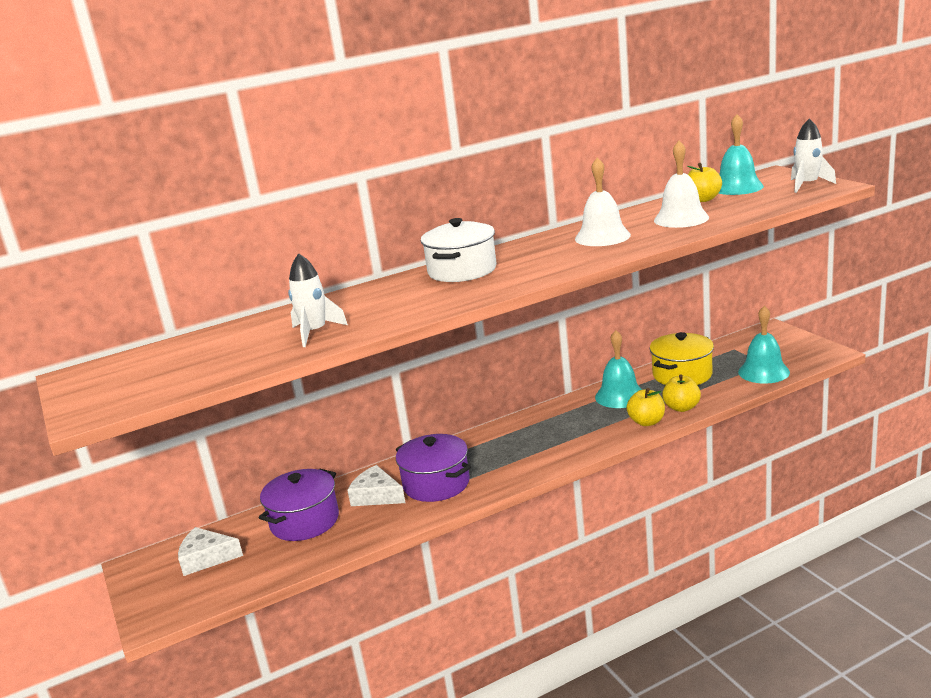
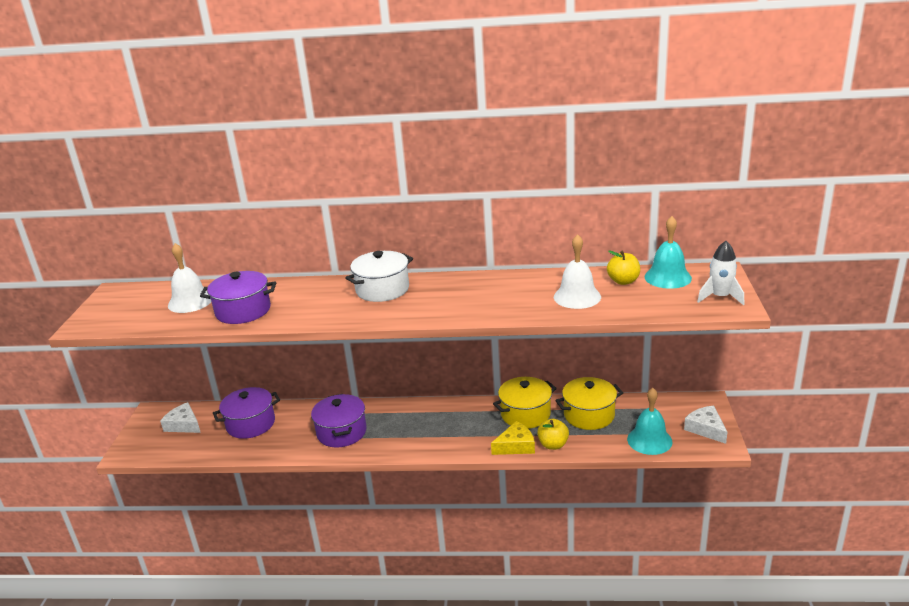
camera: 30 degrees right, 5 degrees up
(315, 333) = (243, 311): white rocket -> purple pot
(376, 495) = (303, 424): white cheese -> white cheese (706, 429)
(602, 237) = (502, 293): white bell -> white bell (190, 301)
(620, 396) = (525, 414): turquoise bell -> yellow pot
(647, 422) = (516, 446): yellow apple -> yellow cheese

